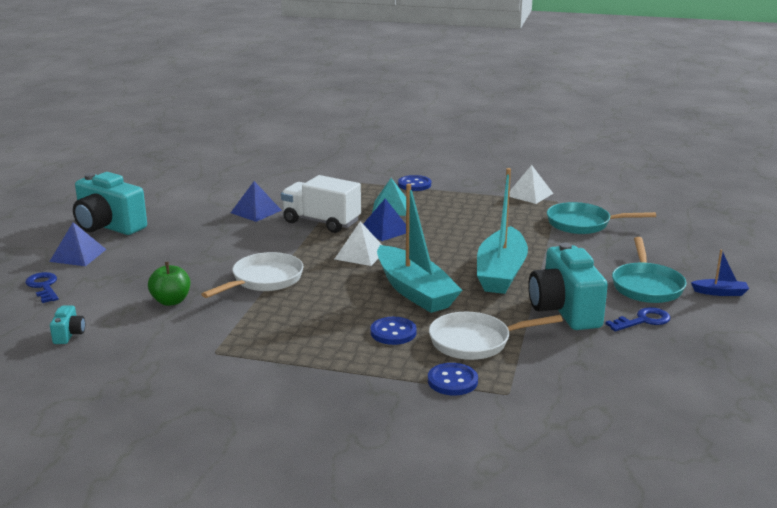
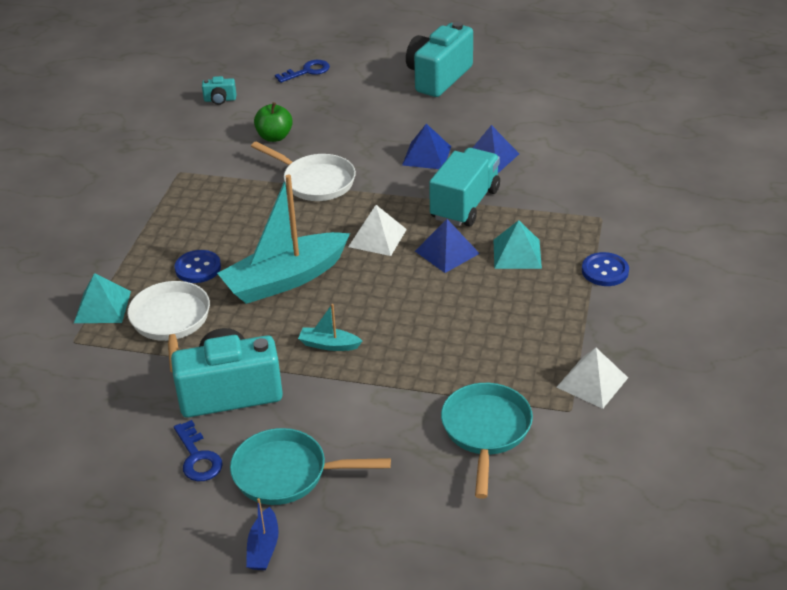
camera: 90 degrees right, 15 degrees up
(78, 255) = (371, 75): blue pyramid -> blue pyramid (426, 155)
(321, 222) = (465, 204): white truck -> turquoise truck
(452, 381) = (102, 307): blue button -> turquoise pyramid
(501, 272) = (329, 345): turquoise boat -> turquoise boat, size x0.43

